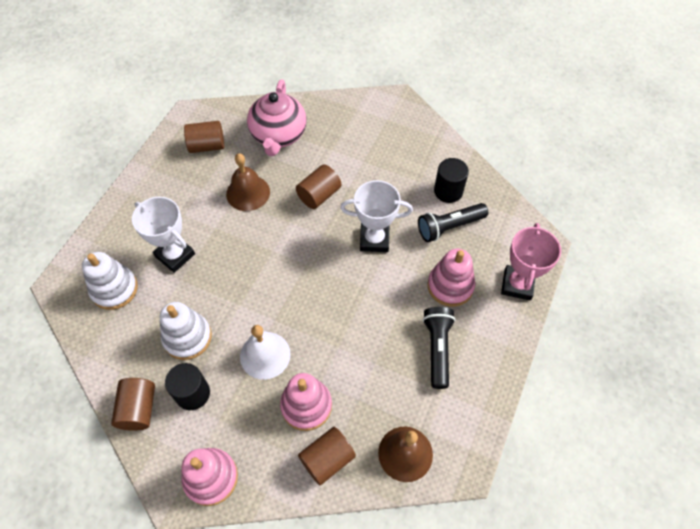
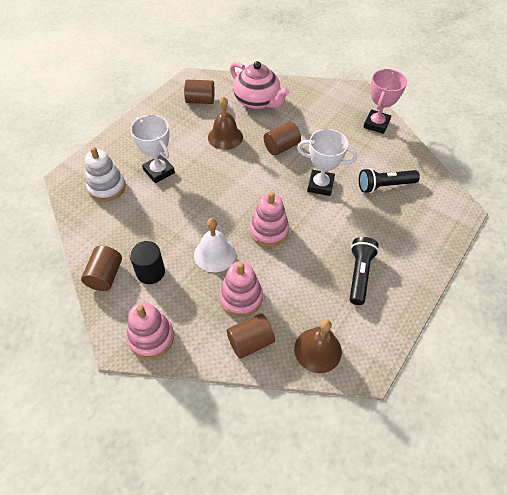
camera: 10 degrees right, 5 degrees down
(187, 337) = (155, 231): white stacking toy -> none
(278, 135) = (257, 101): pink teapot -> pink teapot turned 60 degrees counterclockwise
(448, 191) = (388, 160): black cylinder -> none
(450, 286) = (378, 229): pink stacking toy -> pink stacking toy (269, 230)
(517, 284) = (436, 237): pink trophy -> pink trophy (376, 124)

